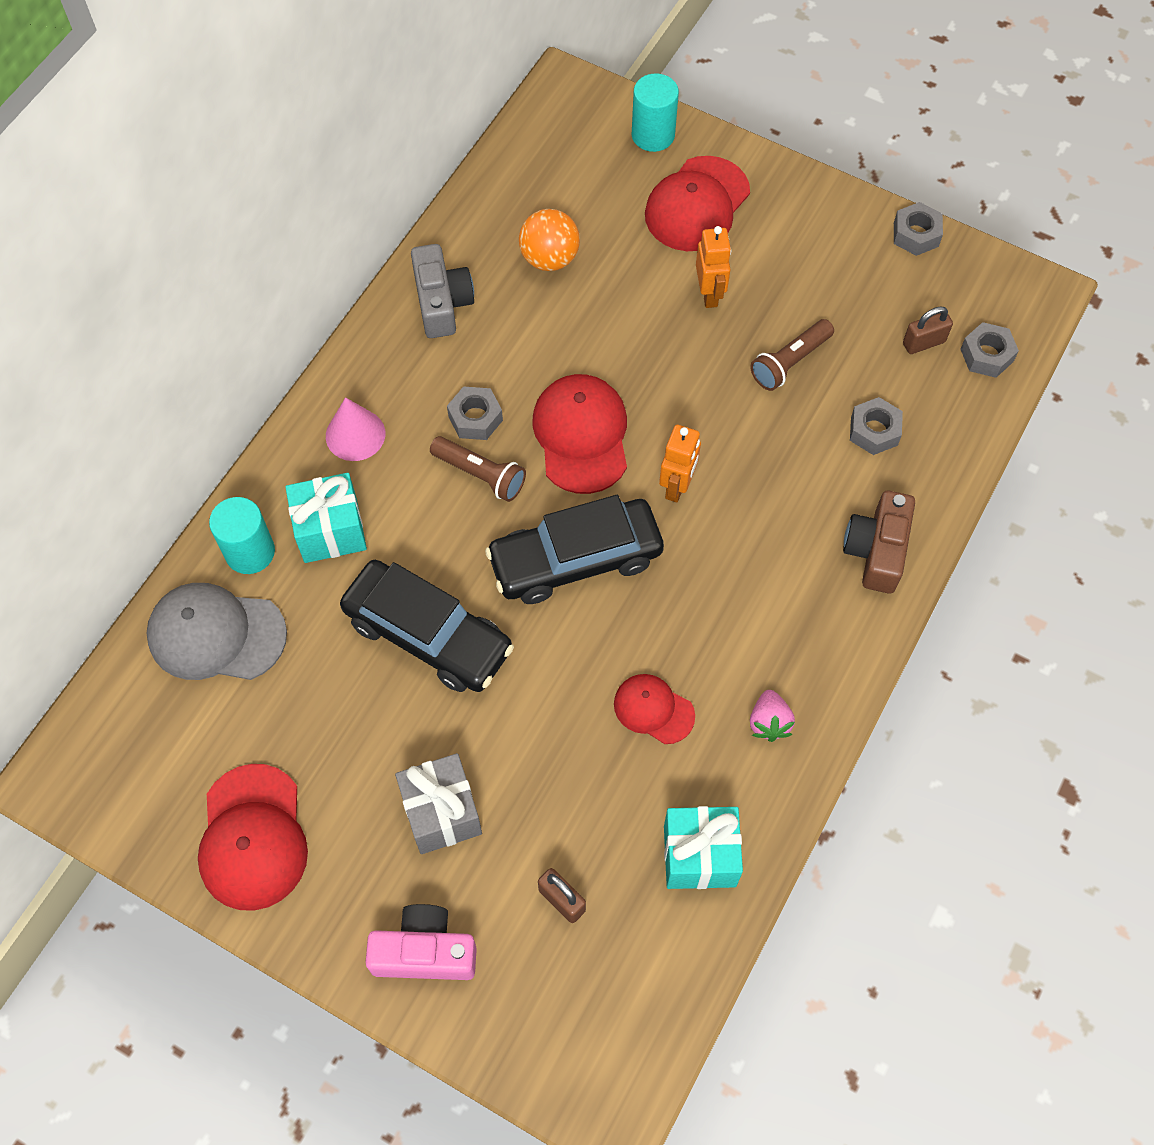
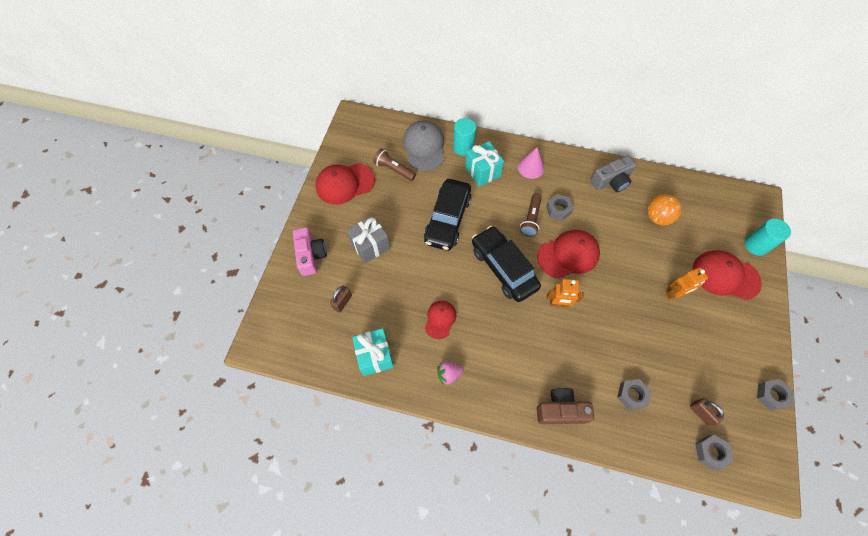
camera: 75 degrees right, 0 degrees up
(789, 362) = (653, 342): brown flashlight -> brown flashlight (394, 169)

